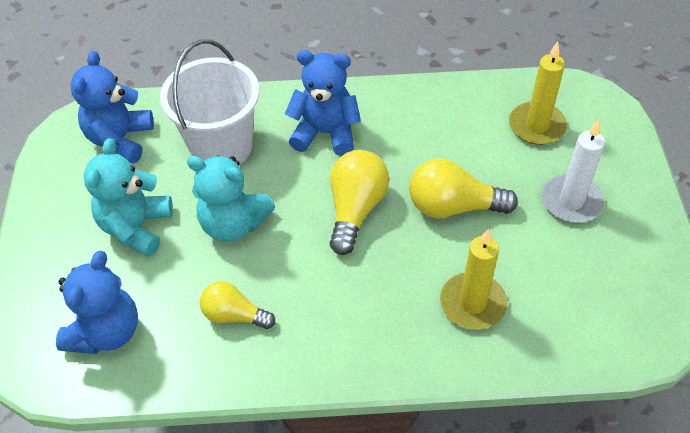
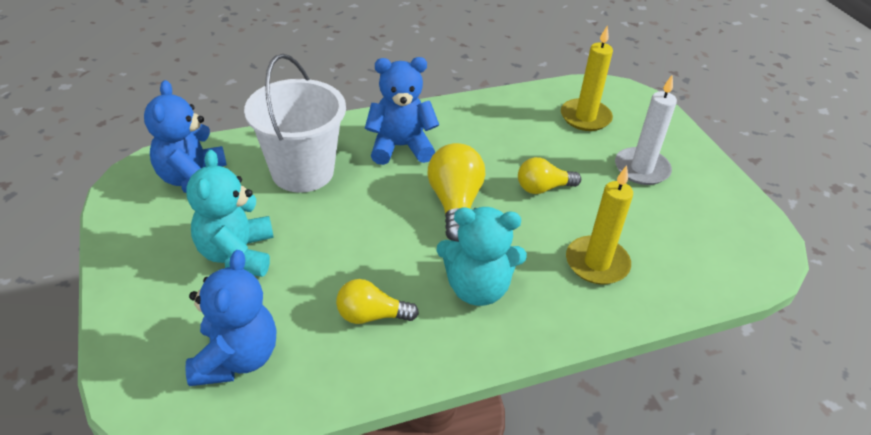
camera: 20 degrees left, 10 degrees down
(233, 224) = (339, 234): turquoise teddy bear -> turquoise teddy bear (477, 288)
(453, 206) = (543, 188): yellow light bulb -> yellow light bulb, size x0.65

